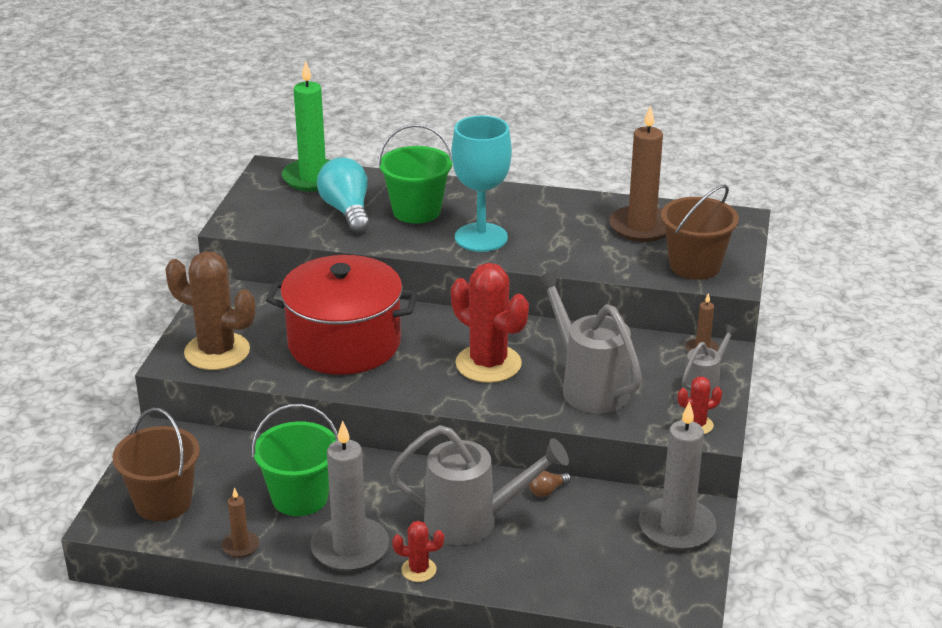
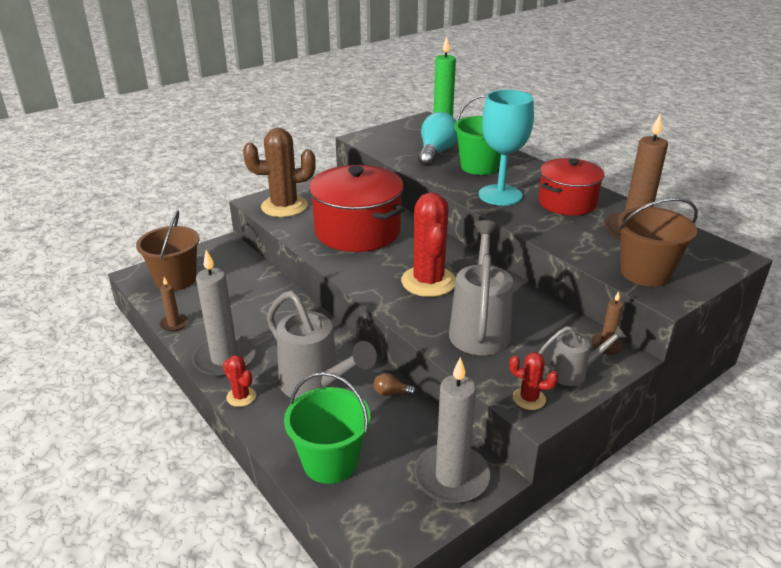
camera: 40 degrees right, 0 degrees up
(217, 352) = (284, 206): brown cactus -> brown cactus turned 75 degrees counterclockwise
(300, 497) = (242, 314): green bucket -> green bucket (330, 462)
(551, 220) = (567, 203): none -> red pot

